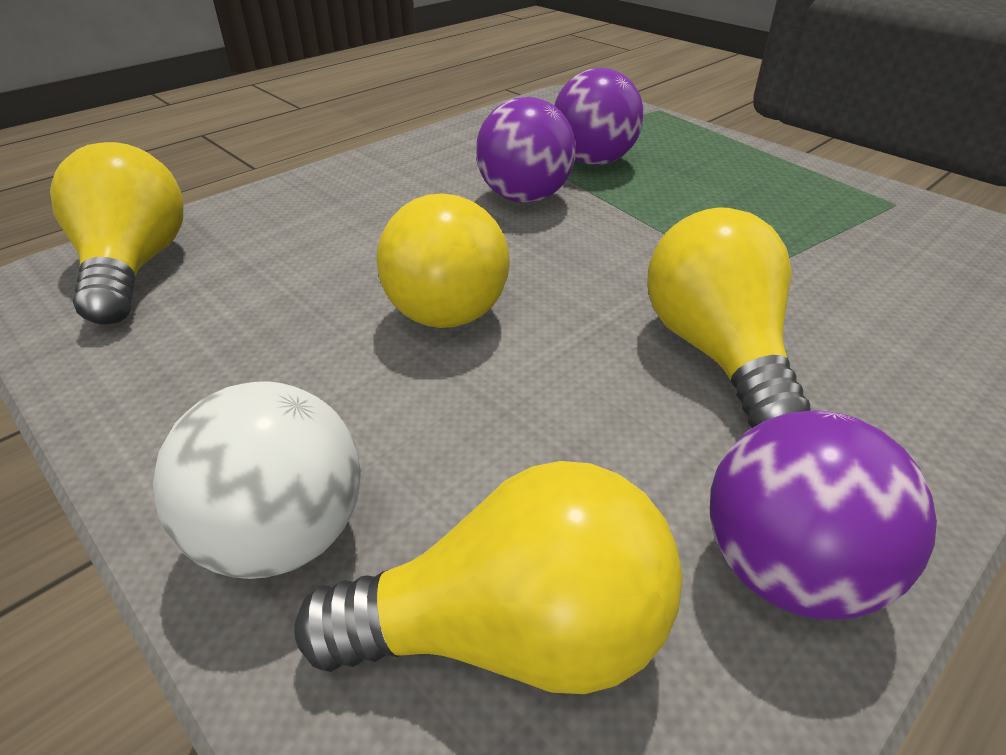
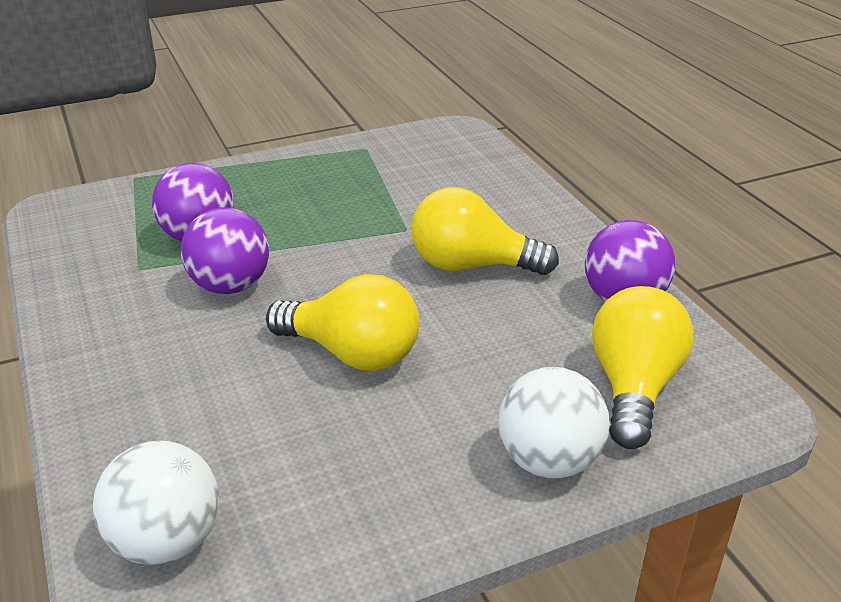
camera: 70 degrees left, 5 degrees down
(135, 267) = (166, 541): yellow light bulb -> white ball

